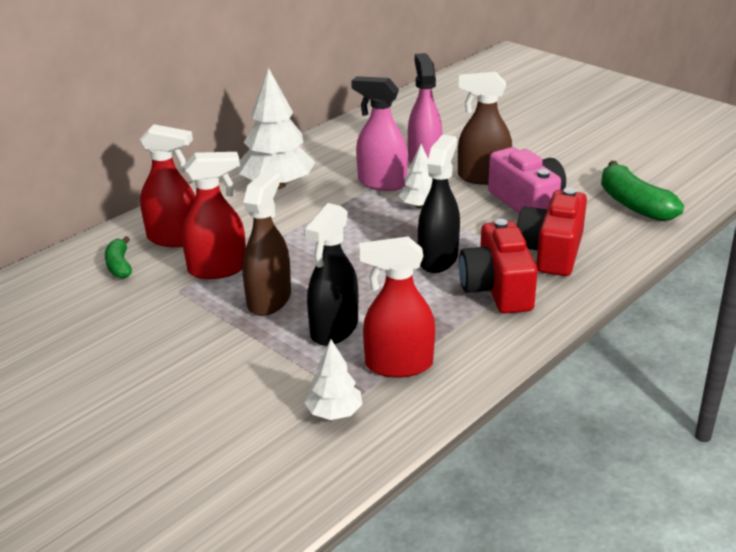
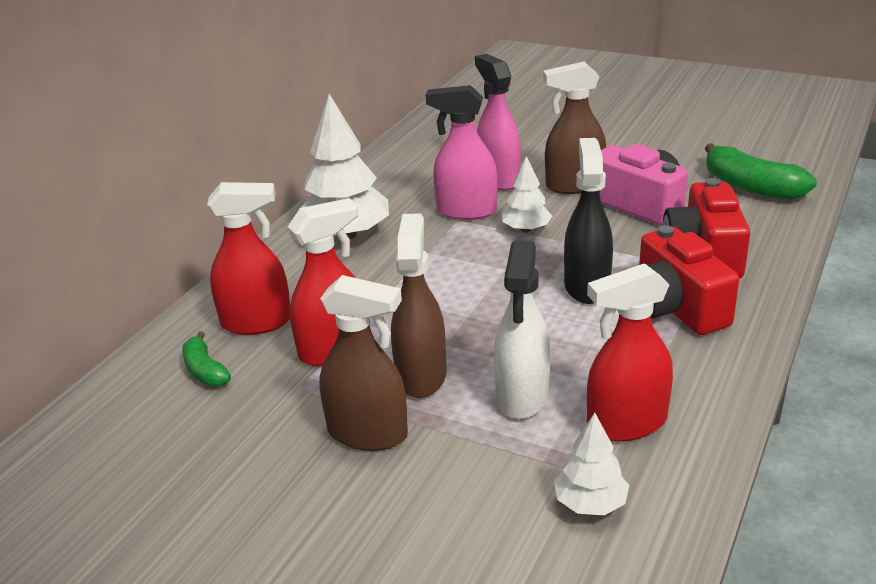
camera: 15 degrees left, 0 degrees up
(207, 332) = (368, 433): none -> brown spray bottle
(334, 329) = (522, 396): black spray bottle -> white spray bottle

